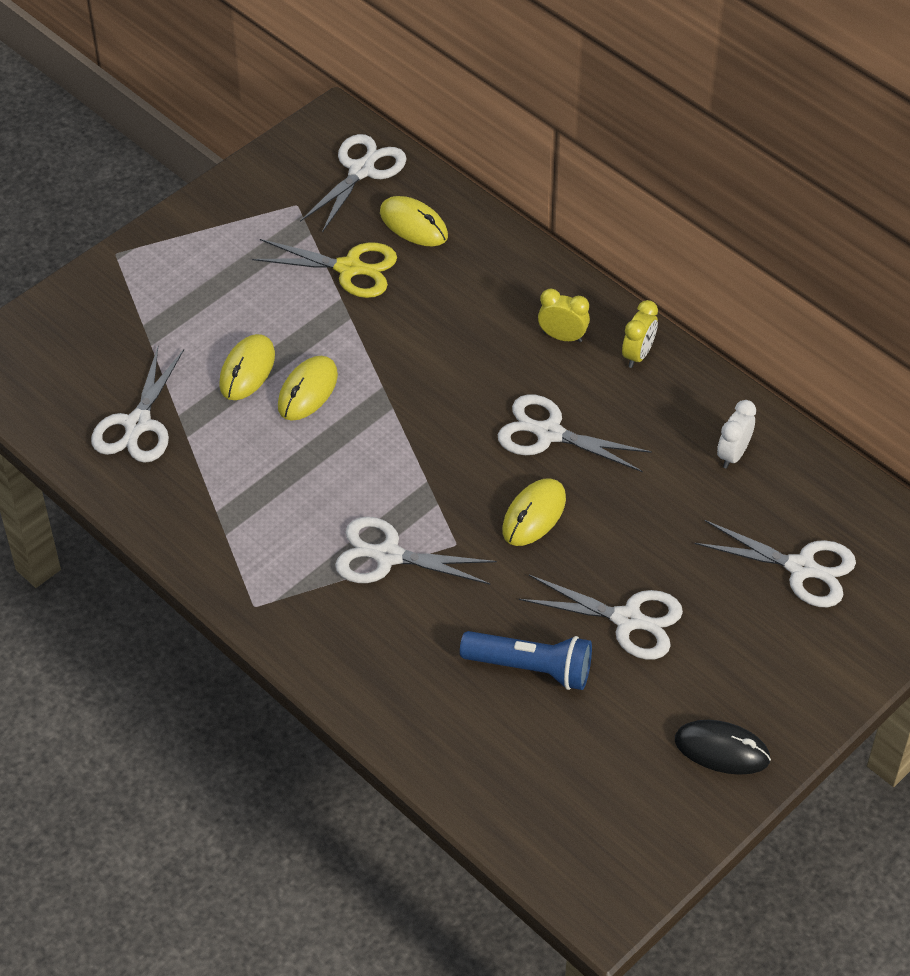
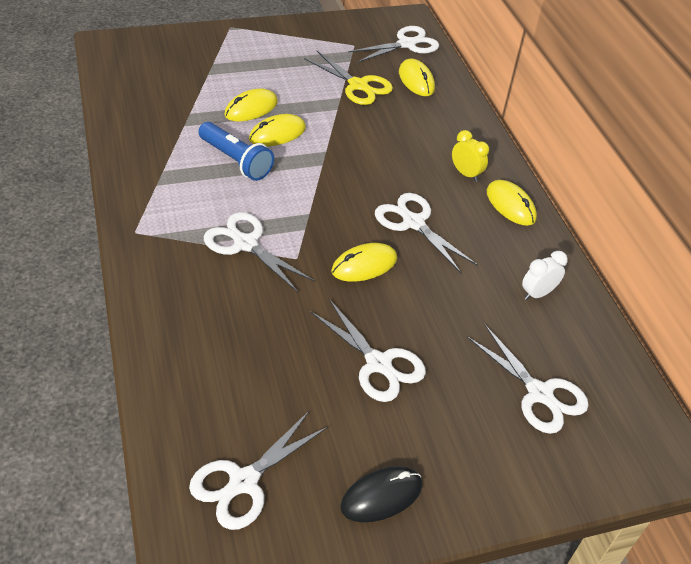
camera: 25 degrees right, 5 degrees down
(138, 424) = (162, 107): white scissors -> white scissors (244, 482)
(531, 668) = (282, 361): blue flashlight -> blue flashlight (236, 161)
(638, 355) = (510, 205): yellow clock -> yellow mouse
(722, 750) = (381, 496): black mouse -> black mouse turned 75 degrees counterclockwise

